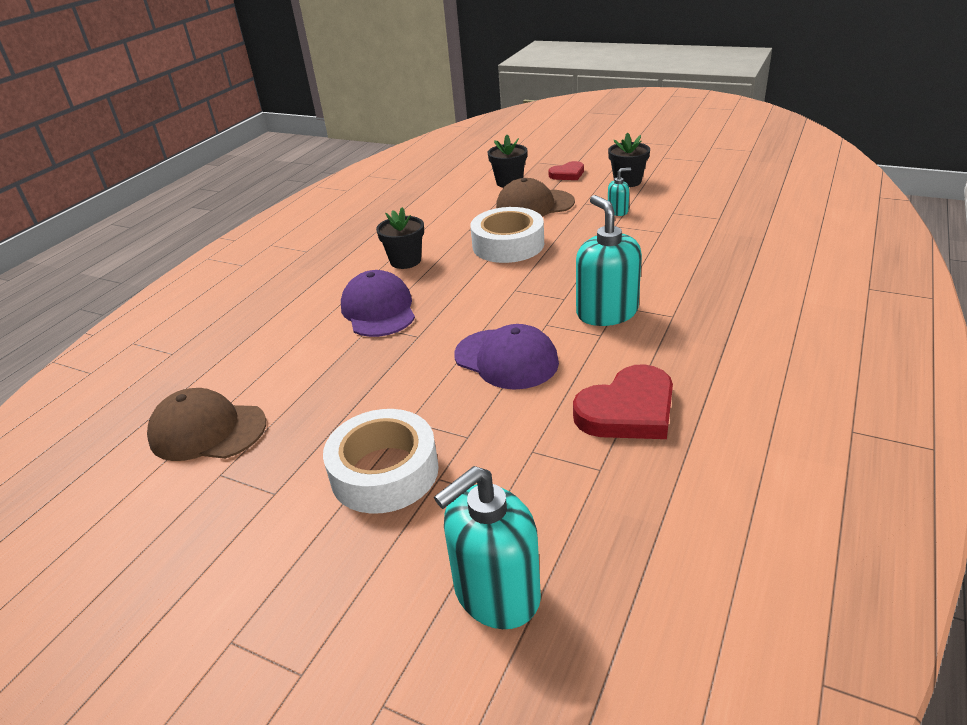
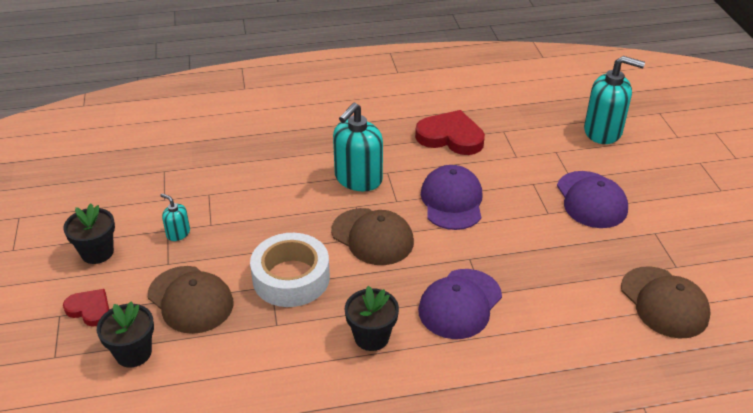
camera: 130 degrees left, 5 degrees up
(384, 472) = (591, 200): white tape -> purple cap
(510, 294) = (372, 237): none -> brown cap

